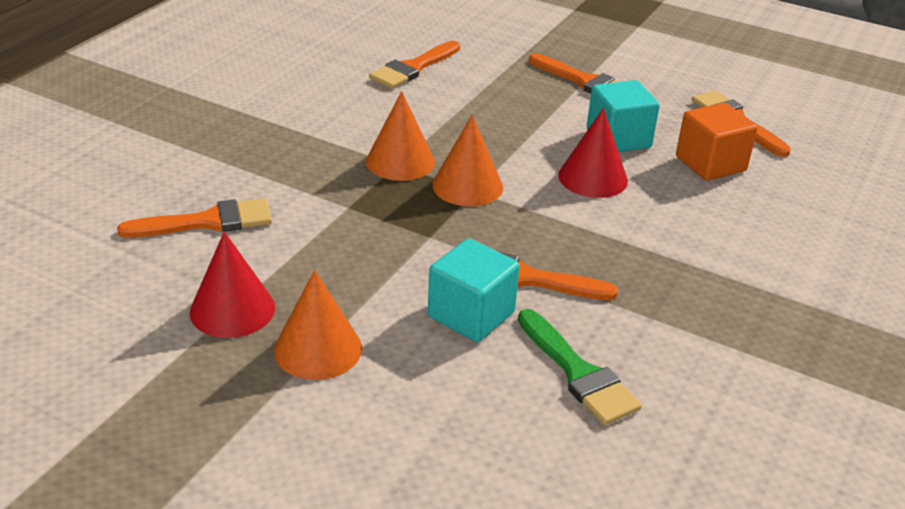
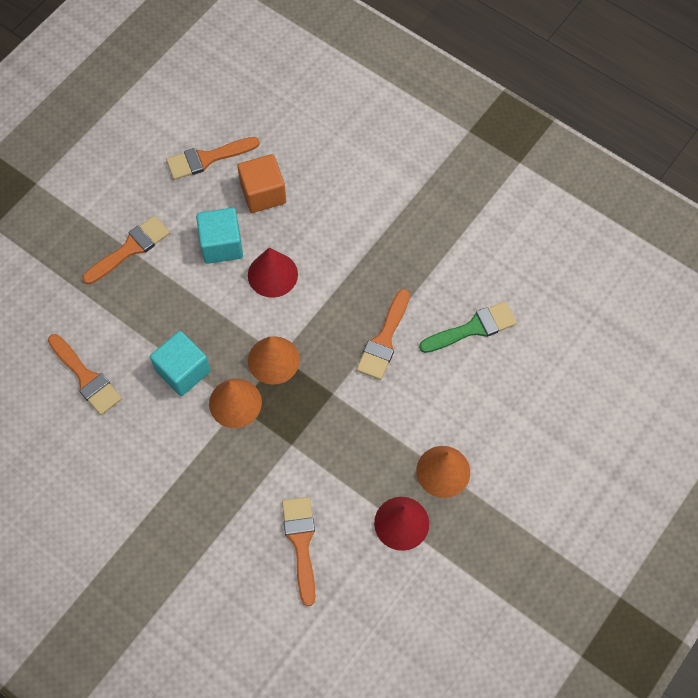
camera: 80 degrees left, 30 degrees up
(471, 314) = (417, 378): turquoise cube -> turquoise cube (183, 371)

